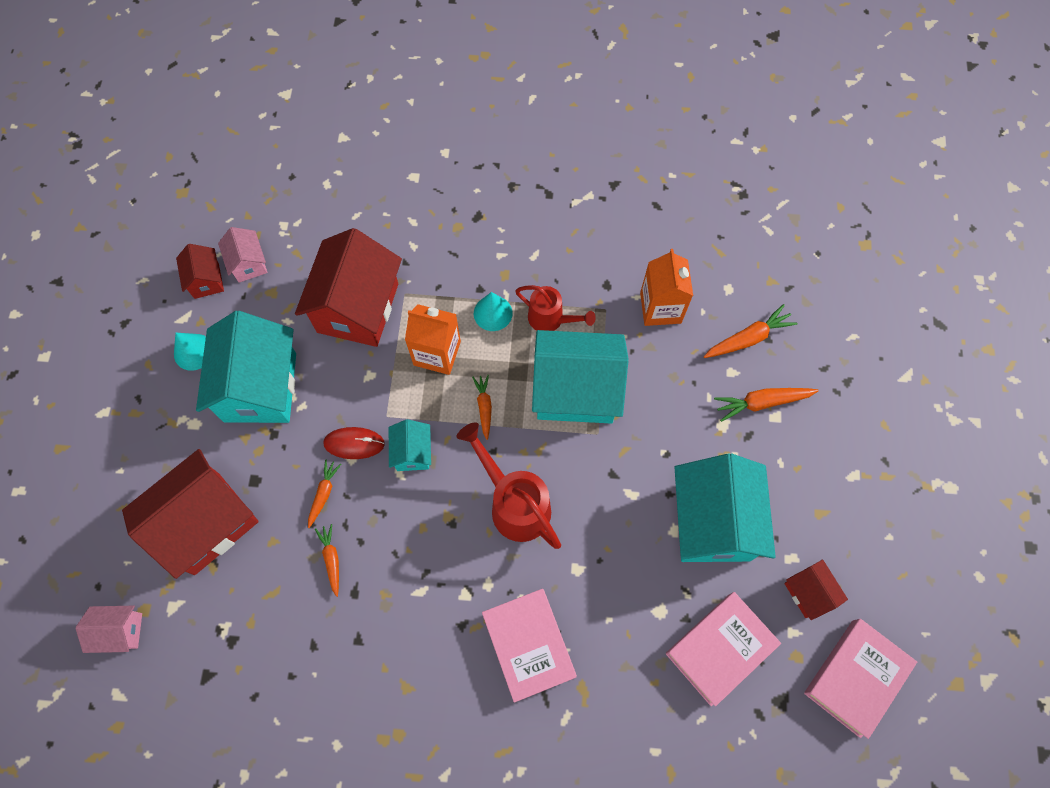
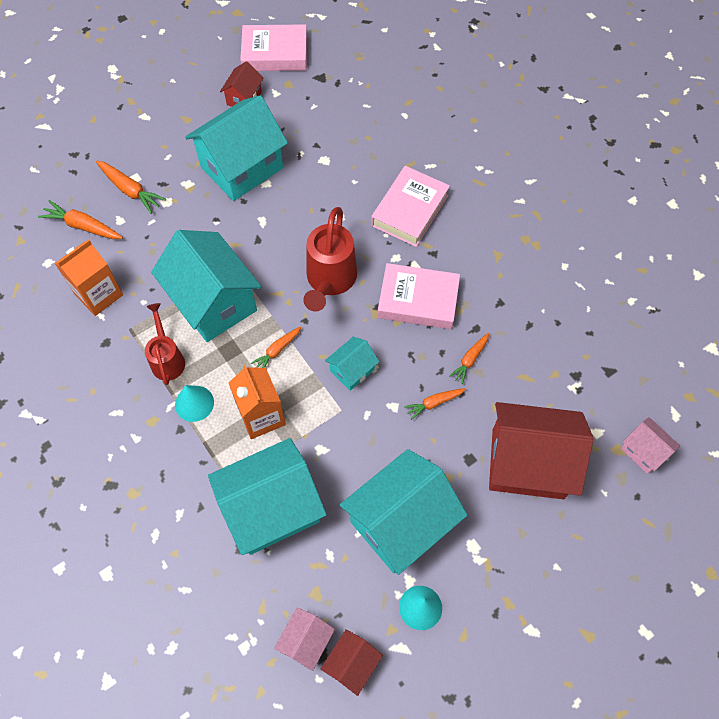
camera: 130 degrees left, 5 degrees down
(354, 443) = (381, 414): red mouse -> none
(358, 308) = (272, 508): red house -> turquoise house
(720, 649) = (318, 119): pink book -> pink book (418, 300)

